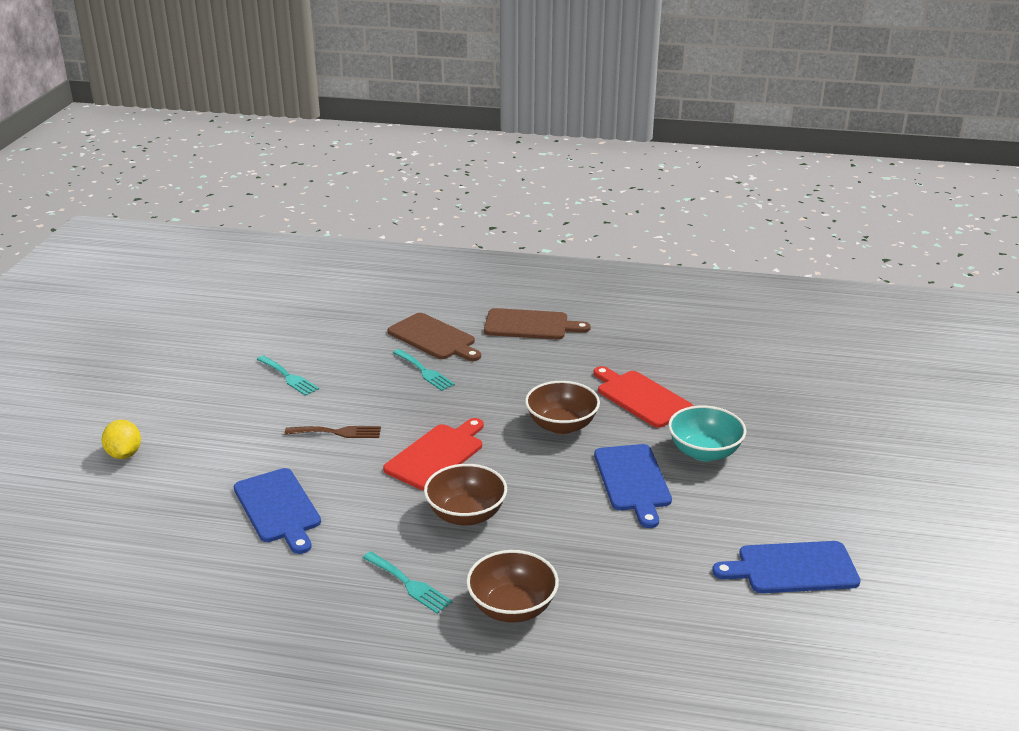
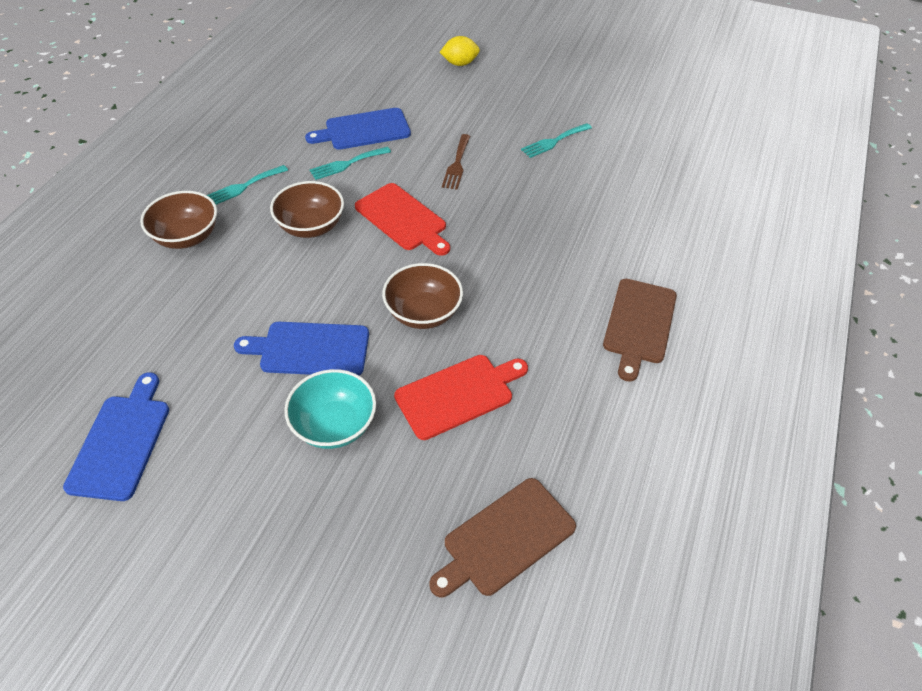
camera: 100 degrees right, 20 degrees up
(424, 371) = (548, 226): turquoise fork -> turquoise fork (347, 164)
(434, 338) = (615, 240): brown cutting board -> brown cutting board (505, 538)

